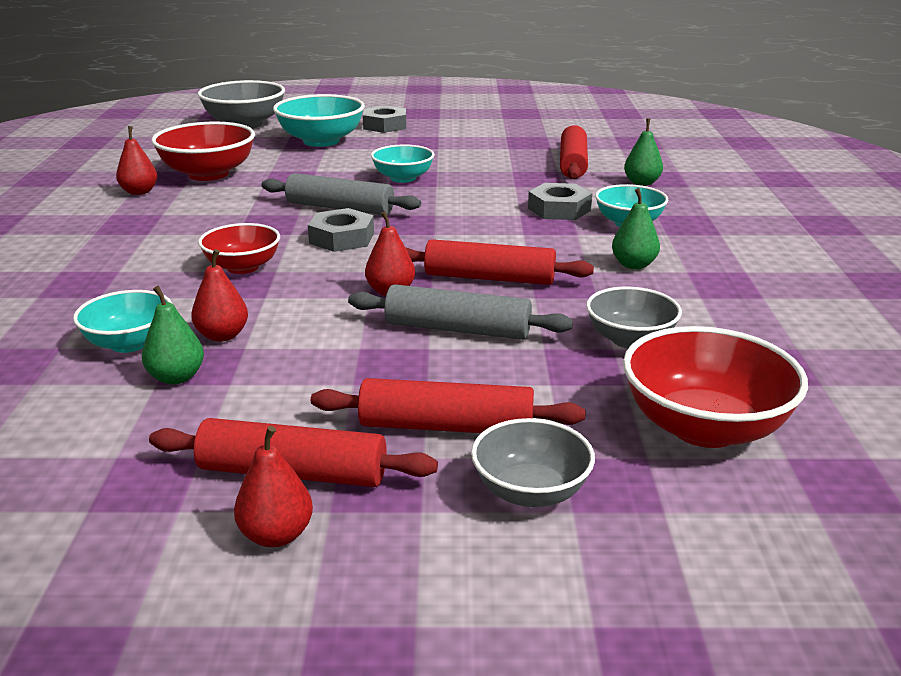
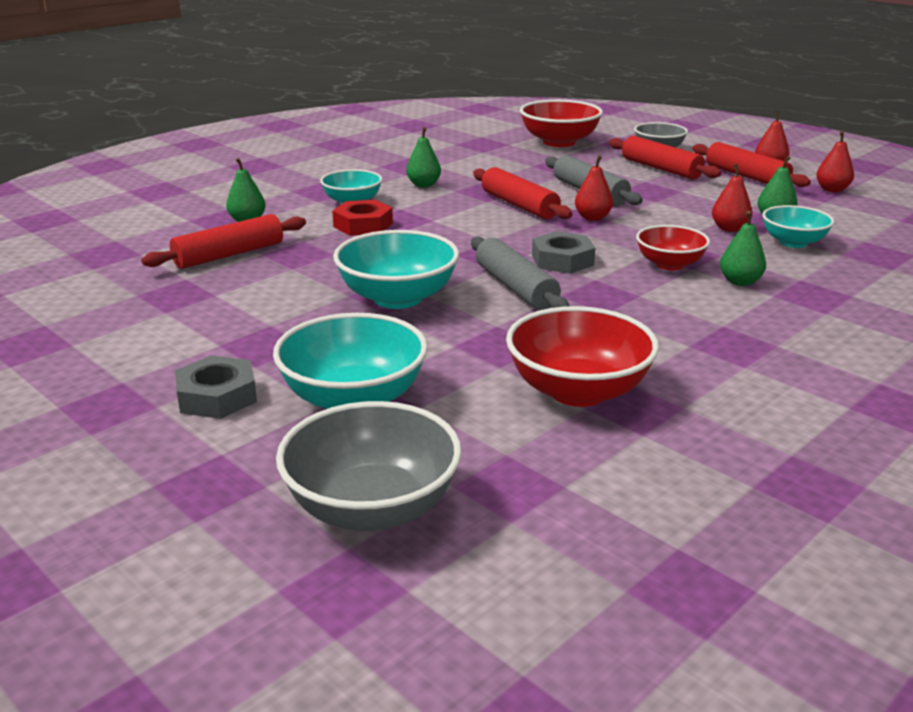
camera: 135 degrees left, 0 degrees up
(139, 192) = (690, 391): red pear -> red pear (832, 190)
(159, 272) = (740, 282): none -> green pear
(403, 178) = (397, 298): turquoise bowl -> turquoise bowl, size x1.59
(559, 209) = (363, 225): grey nut -> red nut
(630, 339) = (517, 165): grey bowl -> none

